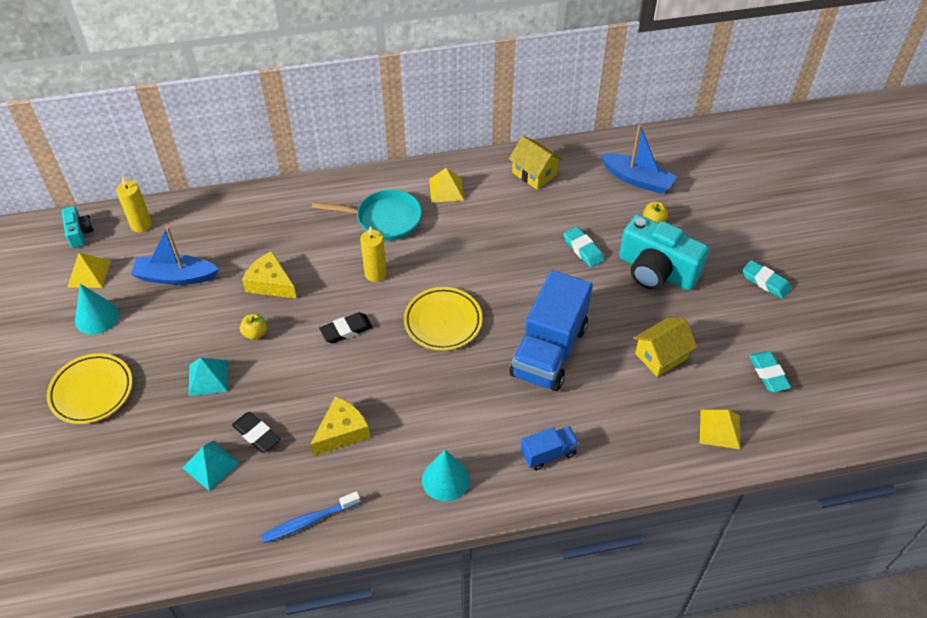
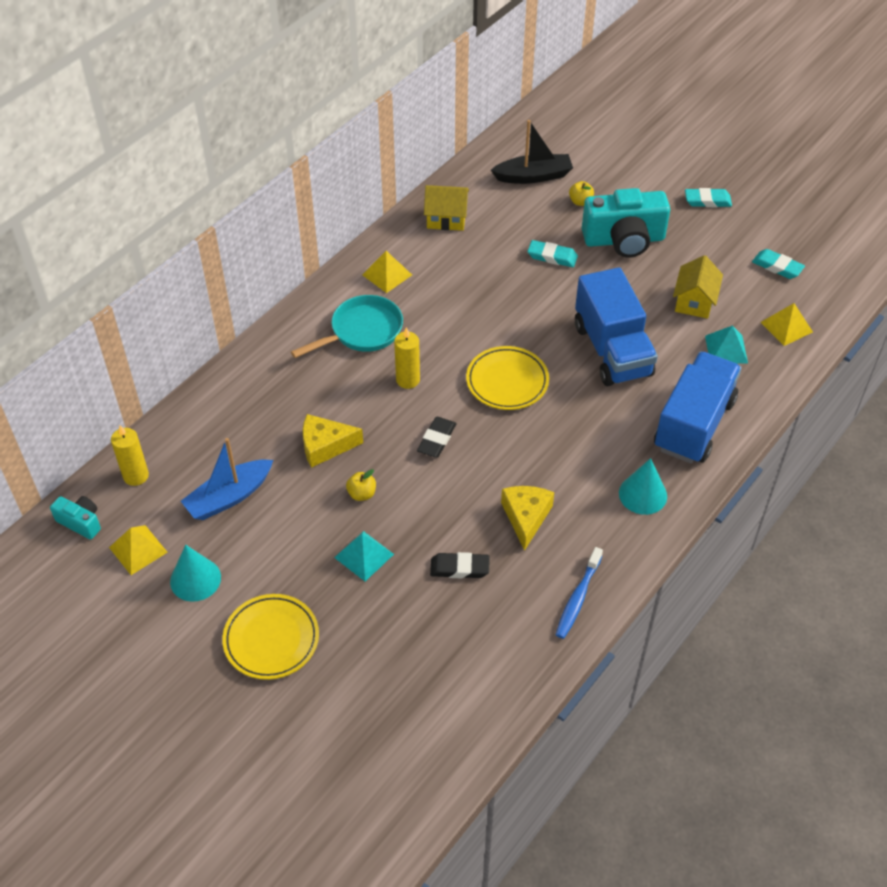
camera: 40 degrees left, 0 degrees up
(211, 465) = (450, 617): turquoise pyramid -> turquoise pyramid (726, 349)
(548, 453) = (693, 424): blue truck -> blue truck, size x2.12
(637, 179) = (533, 176): blue boat -> black boat

